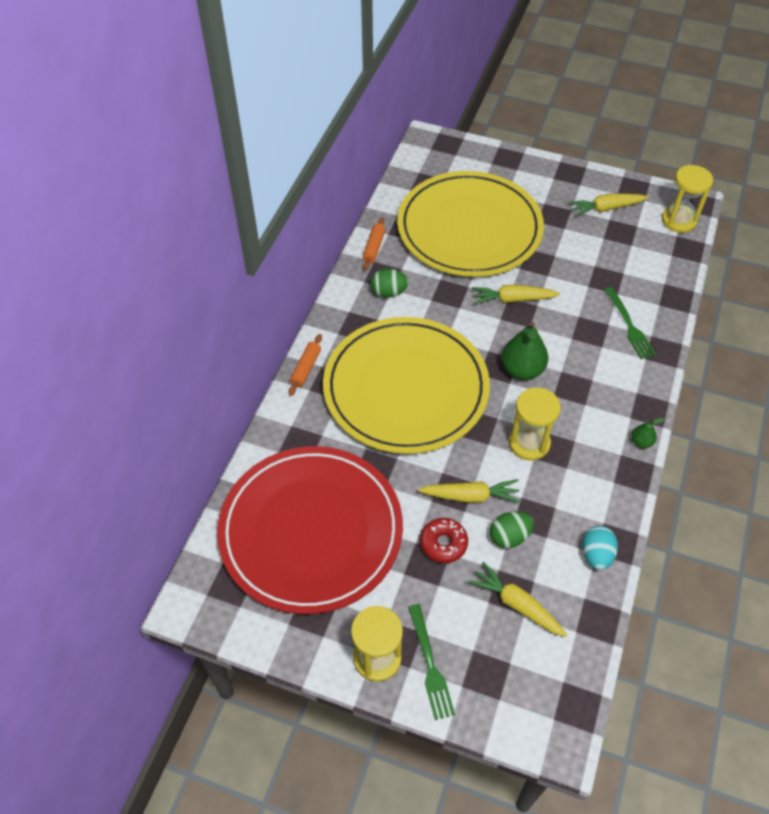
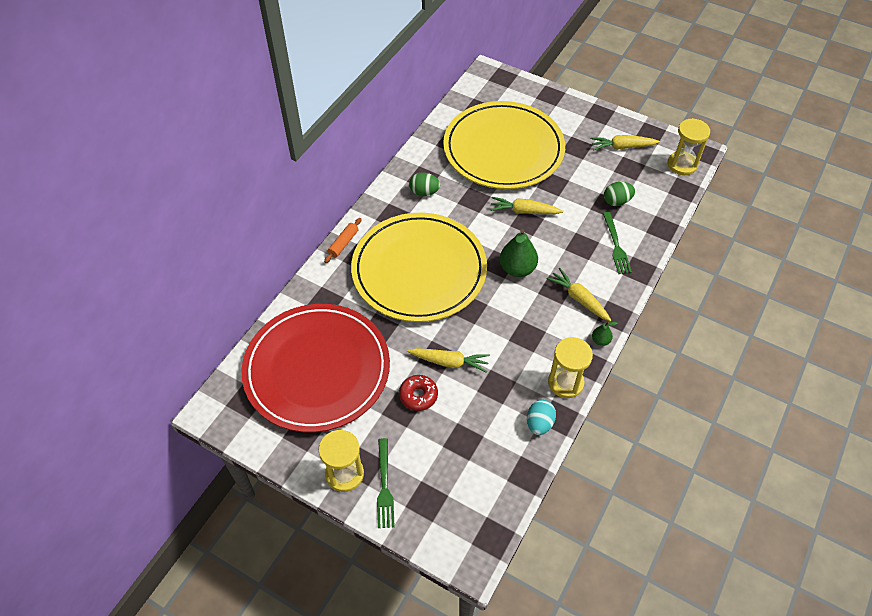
camera: 10 degrees right, 0 degrees up
(374, 247) = (421, 154): orange rolling pin -> none
(509, 537) = (472, 398): green egg -> green egg (617, 201)
(517, 604) = (465, 451): yellow carrot -> yellow carrot (579, 299)
(529, 443) = (507, 327): yellow hourglass -> yellow hourglass (565, 383)

